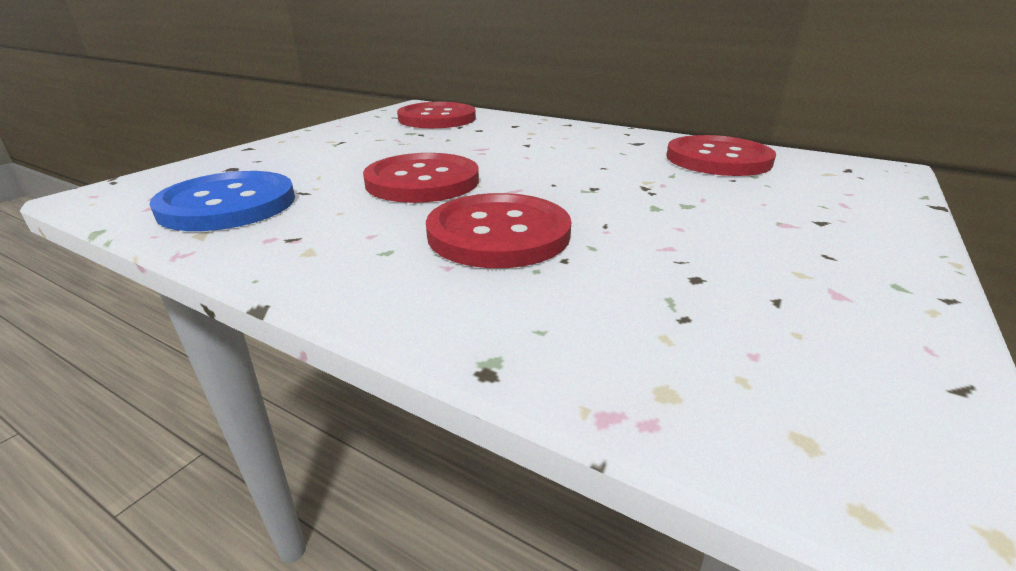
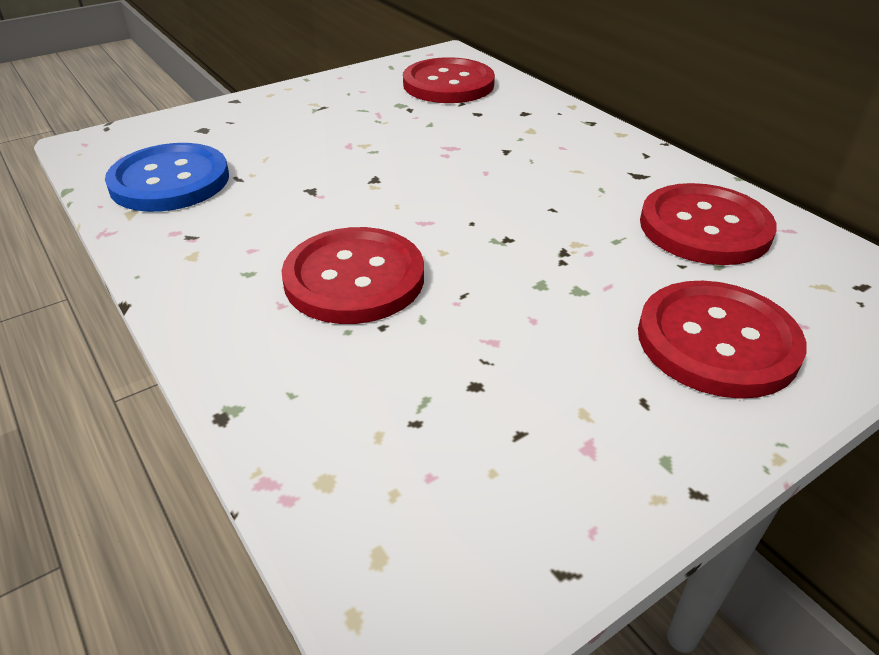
camera: 25 degrees right, 10 degrees up
(422, 181) = (348, 188): red button -> red button (717, 341)

